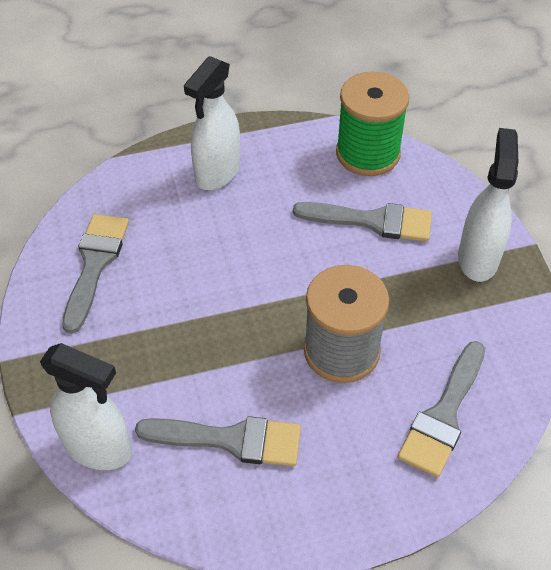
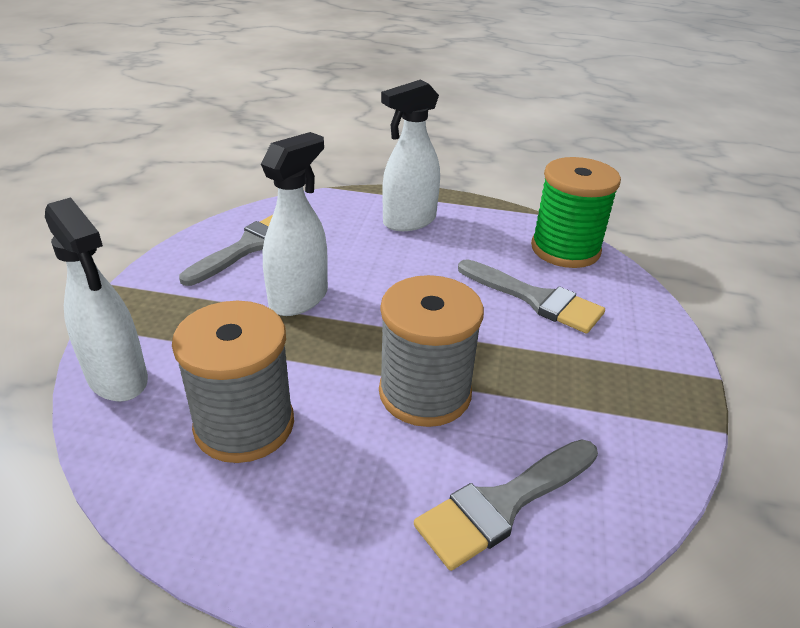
camera: 25 degrees right, 15 degrees down
(230, 440) = (244, 425): grey brush -> grey spool
(477, 258) = (638, 368): white spray bottle -> white spray bottle (299, 299)

